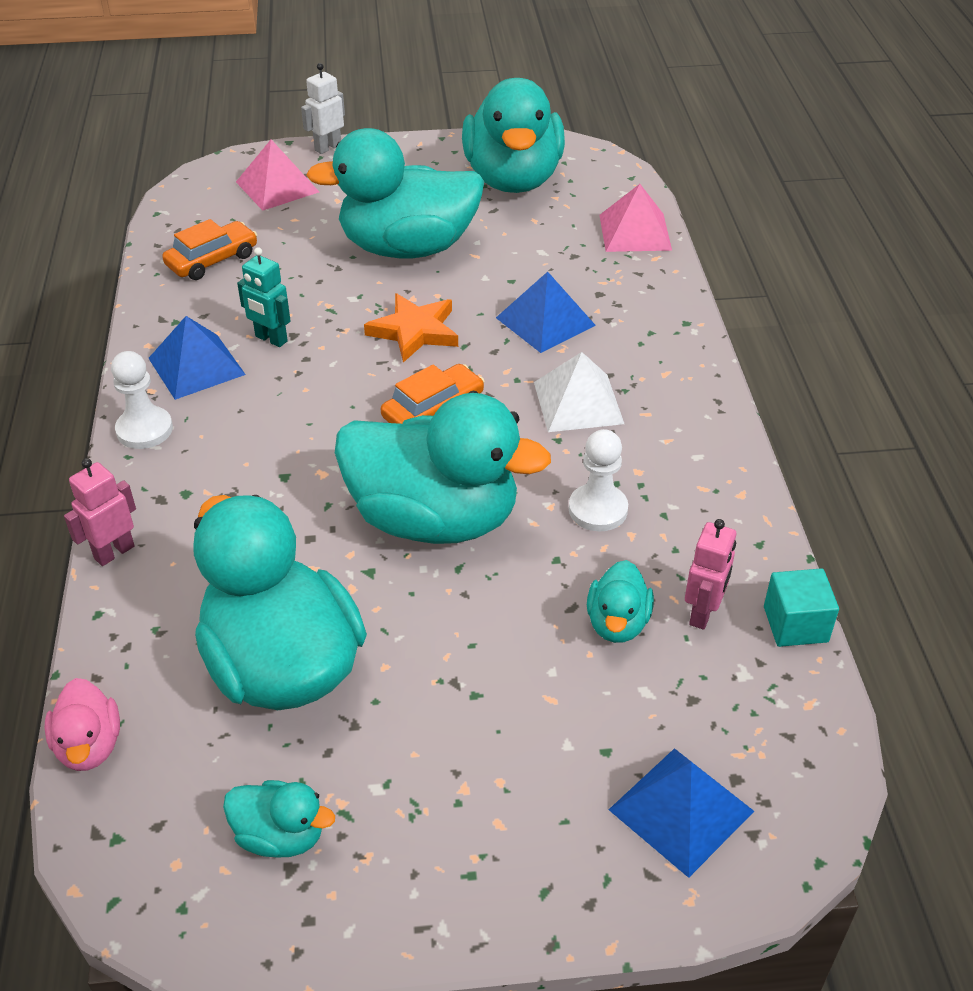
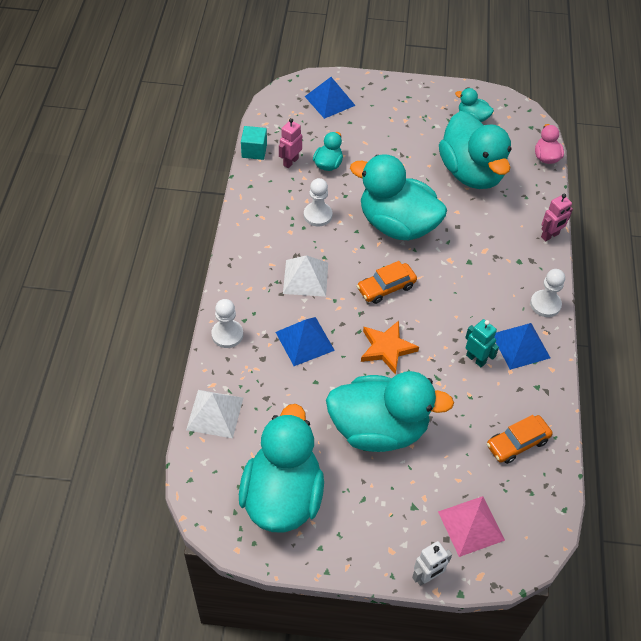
camera: 170 degrees left, 10 degrees up
(635, 232) = (215, 413): pink pyramid -> white pyramid
(666, 311) = (227, 334): none -> white pawn

